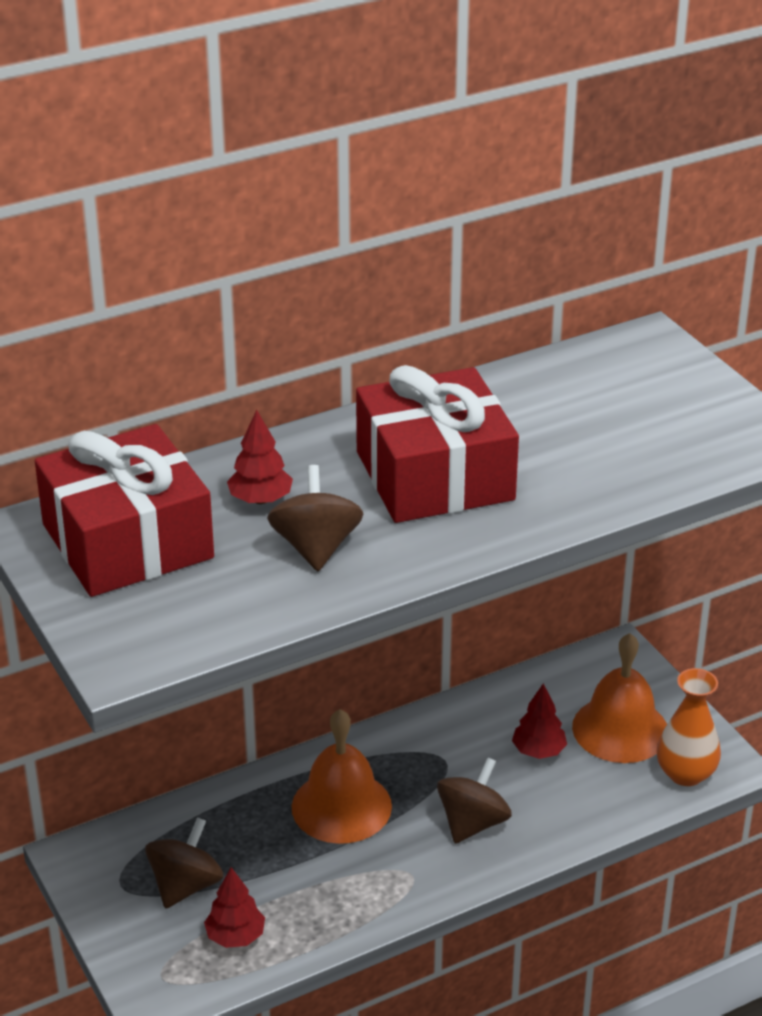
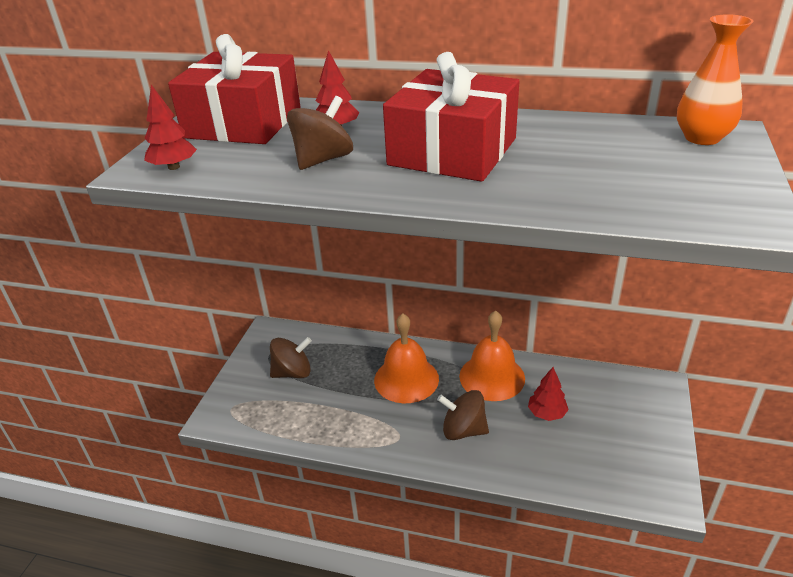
camera: 45 degrees right, 0 degrees up
(235, 936) = (282, 411): red tree -> red tree (174, 167)
(472, 823) = (463, 430): brown spinning top -> brown spinning top turned 150 degrees counterclockwise
(620, 729) = (613, 430): orange bell -> orange bell (492, 377)
(685, 773) = (631, 484): orange vase -> orange vase (702, 138)

